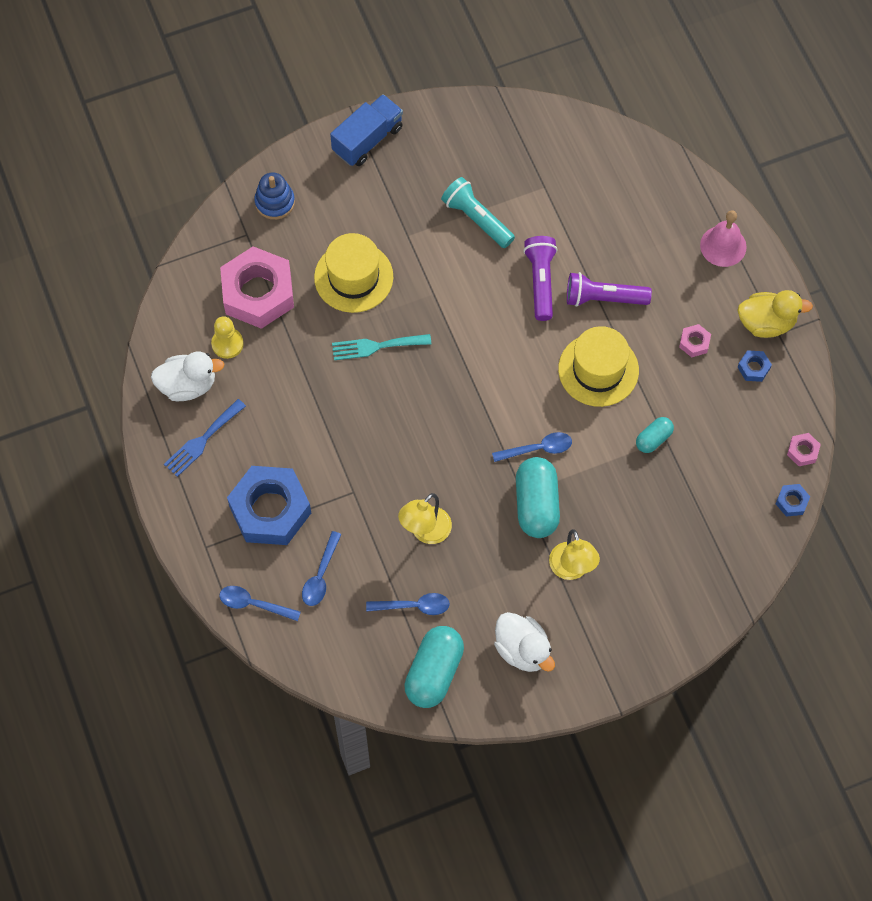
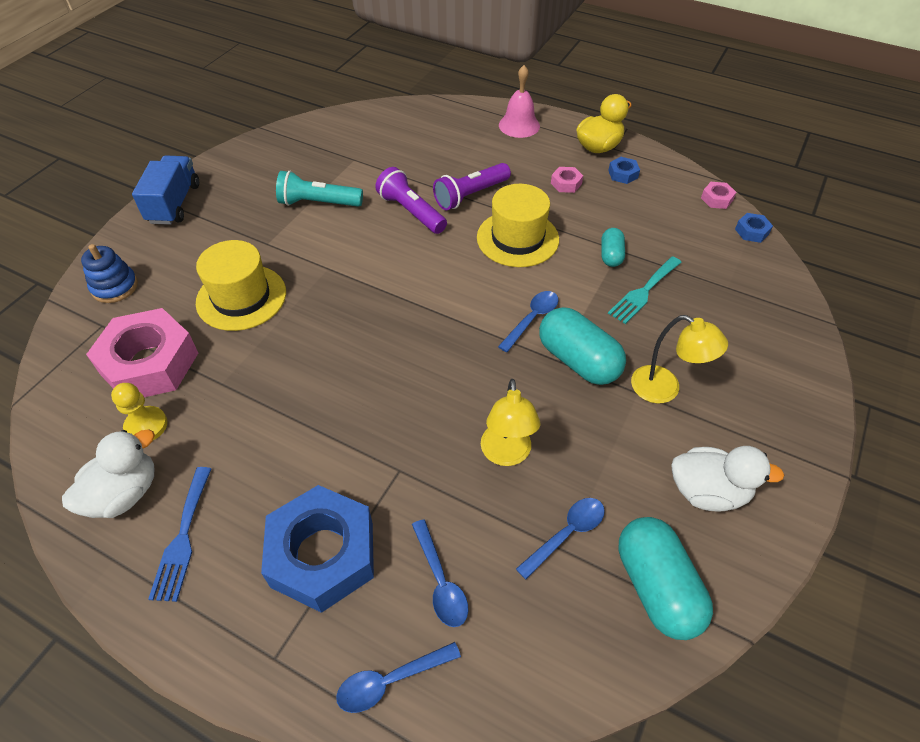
camera: 40 degrees left, 15 degrees down
(376, 346) = (310, 334): turquoise fork -> turquoise fork (643, 292)

